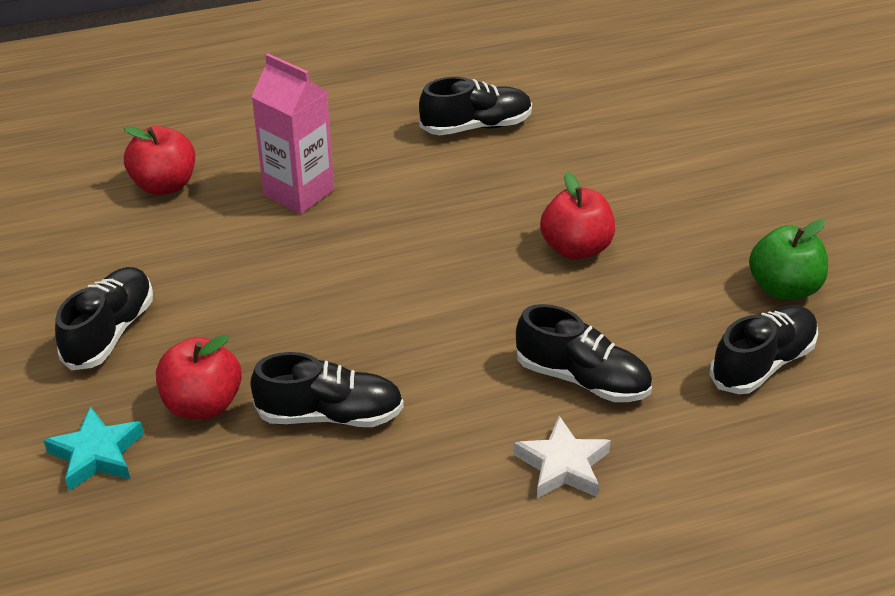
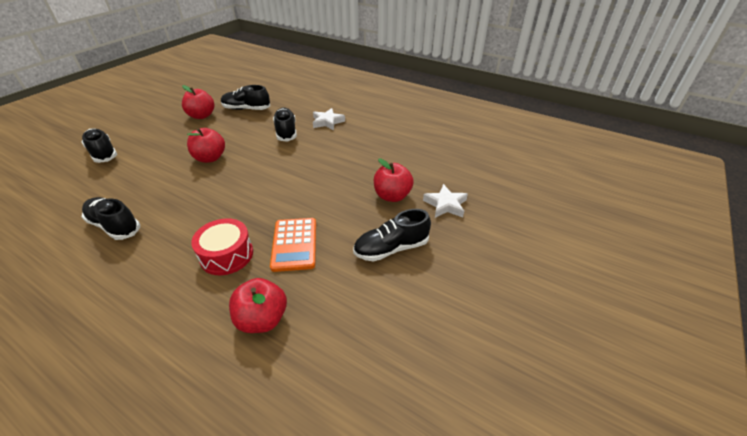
camera: 130 degrees left, 0 degrees up
(96, 454) = (445, 205): turquoise star -> white star
(241, 251) = (294, 244): none -> orange calculator
(299, 192) = (227, 255): pink carton -> red drum
(330, 415) = (360, 167): black shoe -> black shoe (103, 153)
(783, 288) = (202, 116): green apple -> red apple

